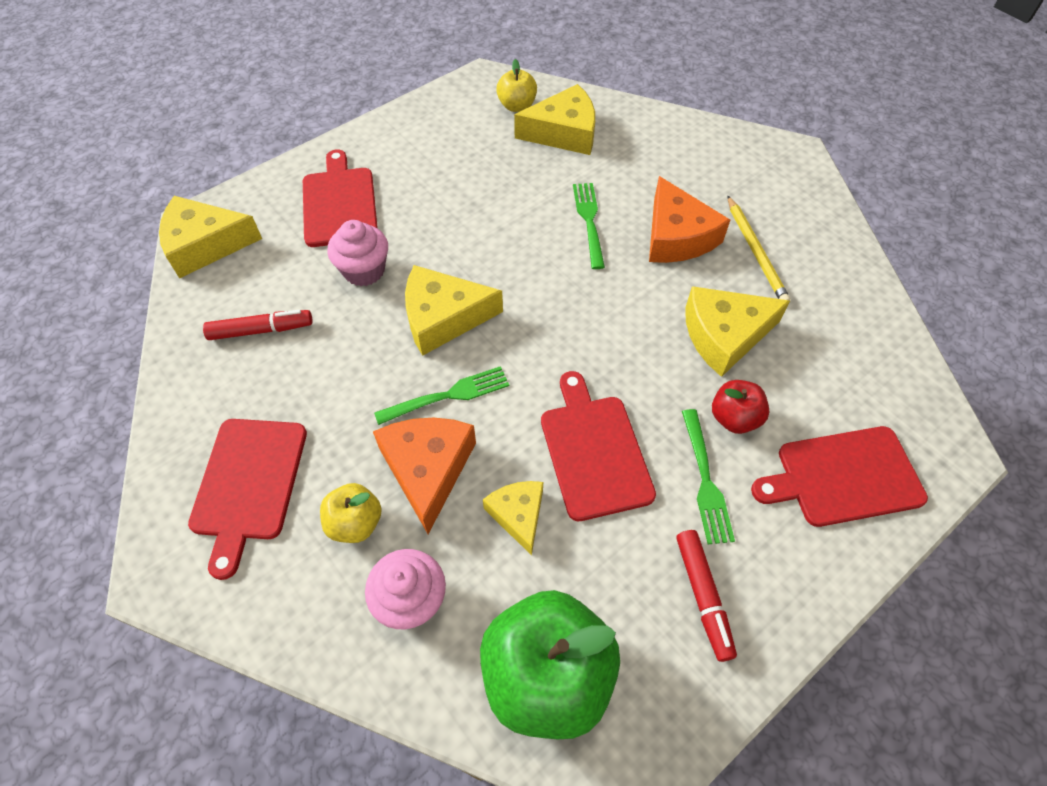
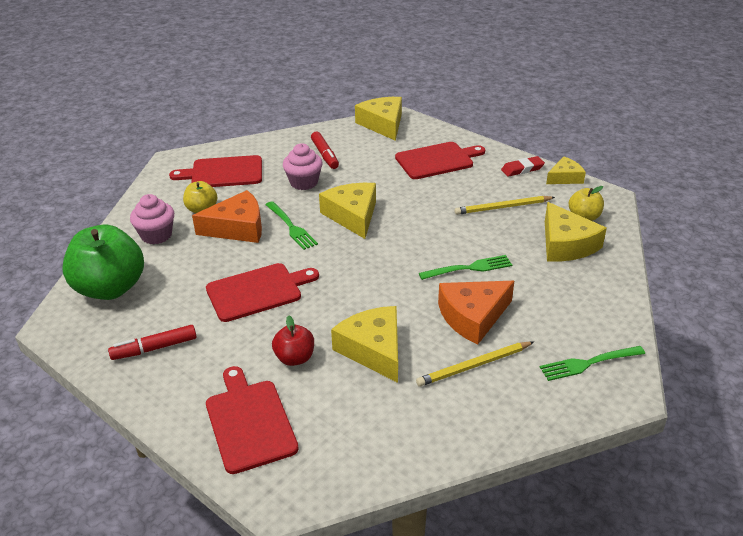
camera: 80 degrees right, 20 degrees down
(364, 270) = (382, 180): pink cupcake -> pink cupcake (304, 182)
(398, 129) = (522, 169): none -> red eraser
(475, 165) = (503, 207): none -> yellow pencil
(518, 515) = (209, 265): yellow cheese -> yellow cheese (565, 177)
(705, 480) = (240, 345): green fork -> green fork (588, 363)

